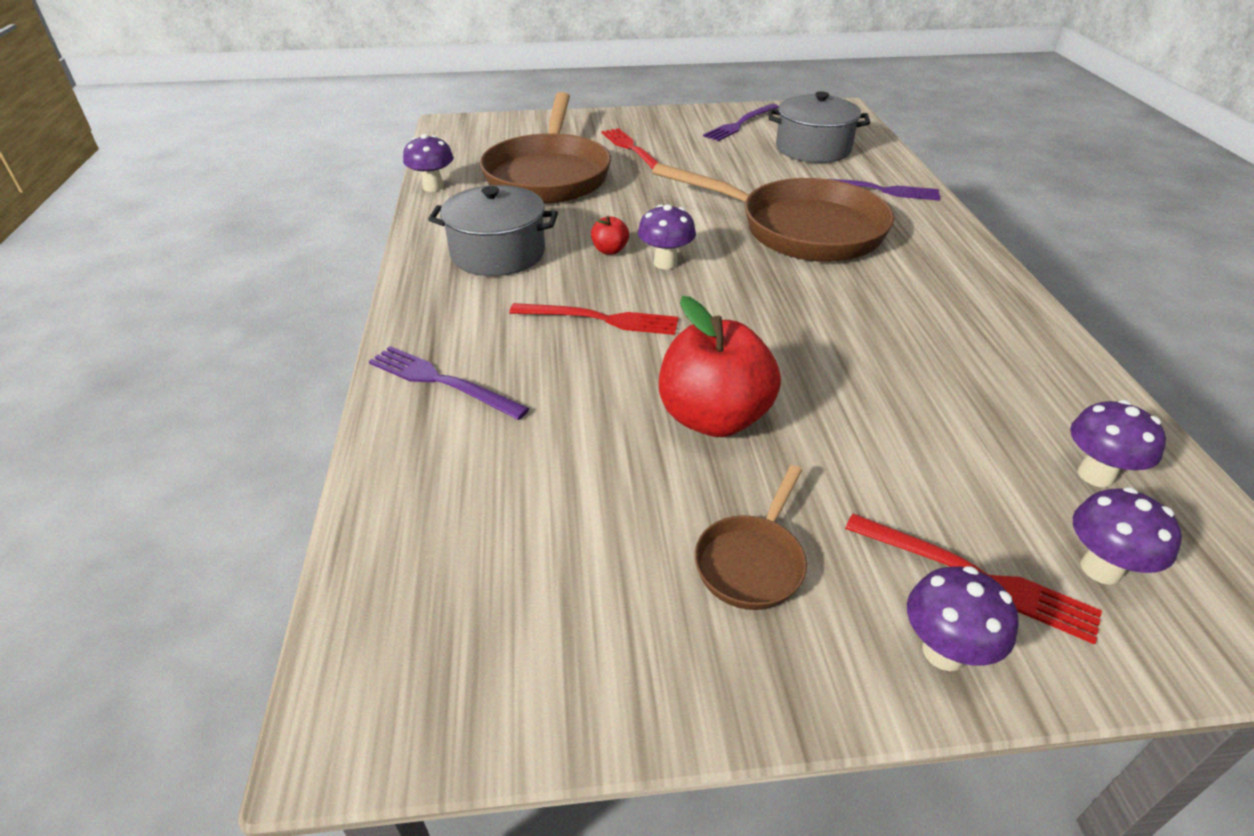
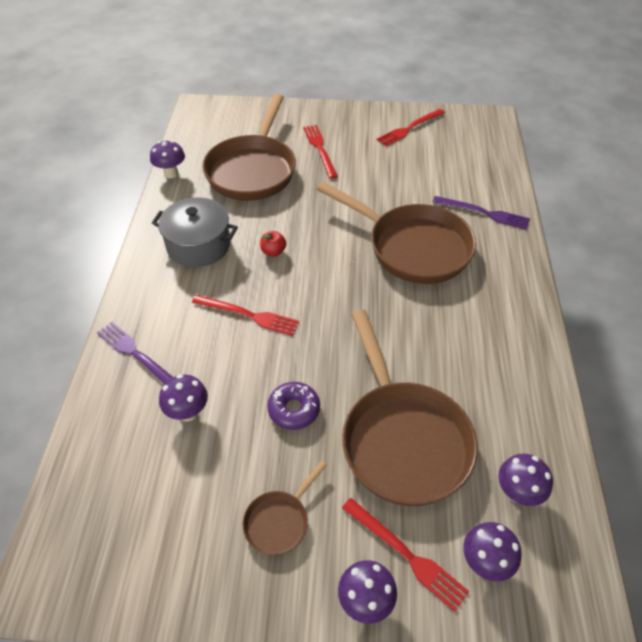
camera: 10 degrees right, 10 degrees up
(665, 263) = (307, 269): purple mushroom -> purple mushroom (188, 412)
(713, 418) = (294, 409): red apple -> purple donut
(740, 124) = (409, 128): purple fork -> red fork
(813, 149) = (453, 162): grey pot -> none
(893, 432) = (402, 439): none -> brown pan

